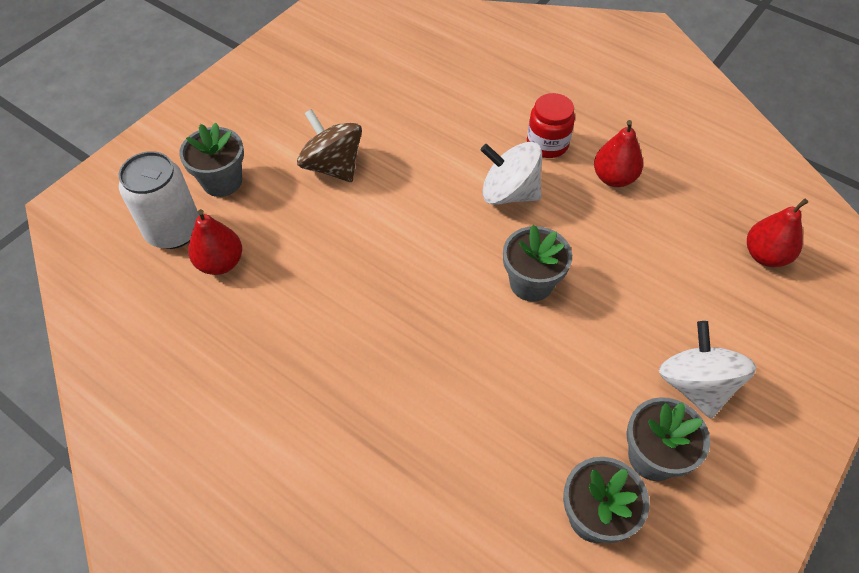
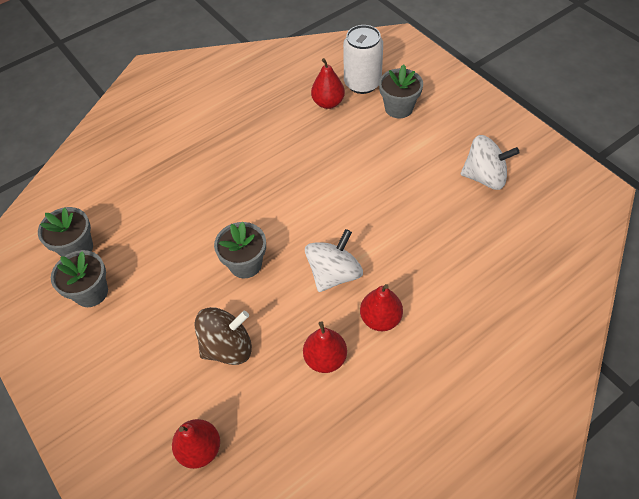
camera: 110 degrees right, 0 degrees up
(332, 166) = (396, 168): brown spinning top -> brown spinning top (227, 347)
(547, 144) = (380, 319): red jar -> red pear
(695, 385) = (121, 339): white spinning top -> white spinning top (485, 177)

